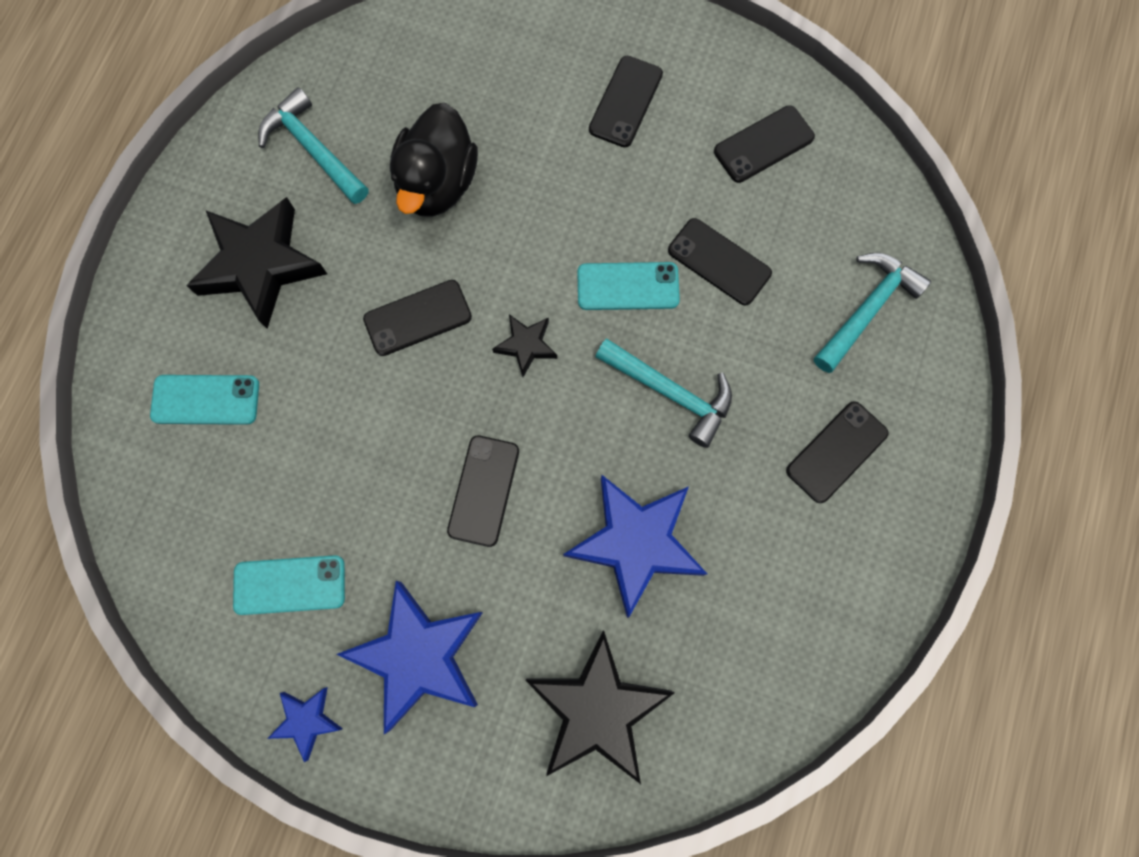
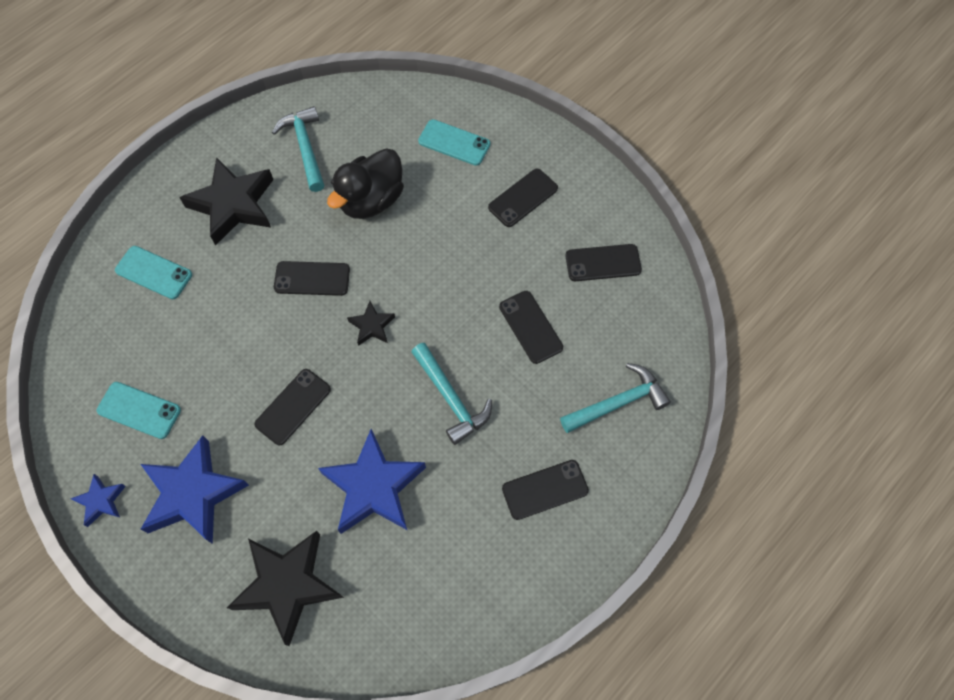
camera: 25 degrees right, 10 degrees down
(628, 286) = (460, 317): turquoise phone -> turquoise phone (454, 143)

